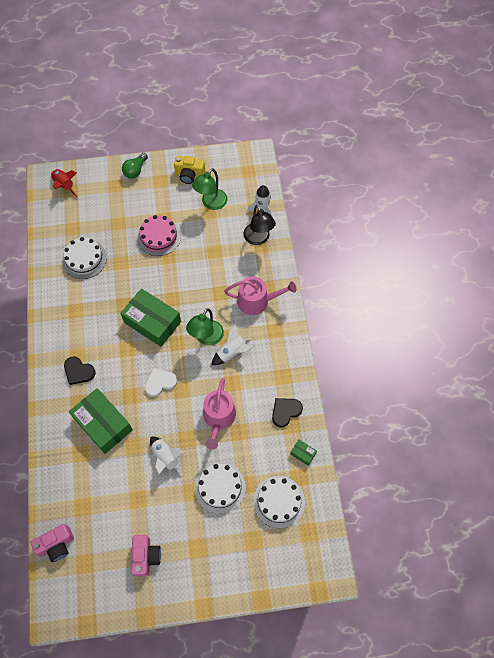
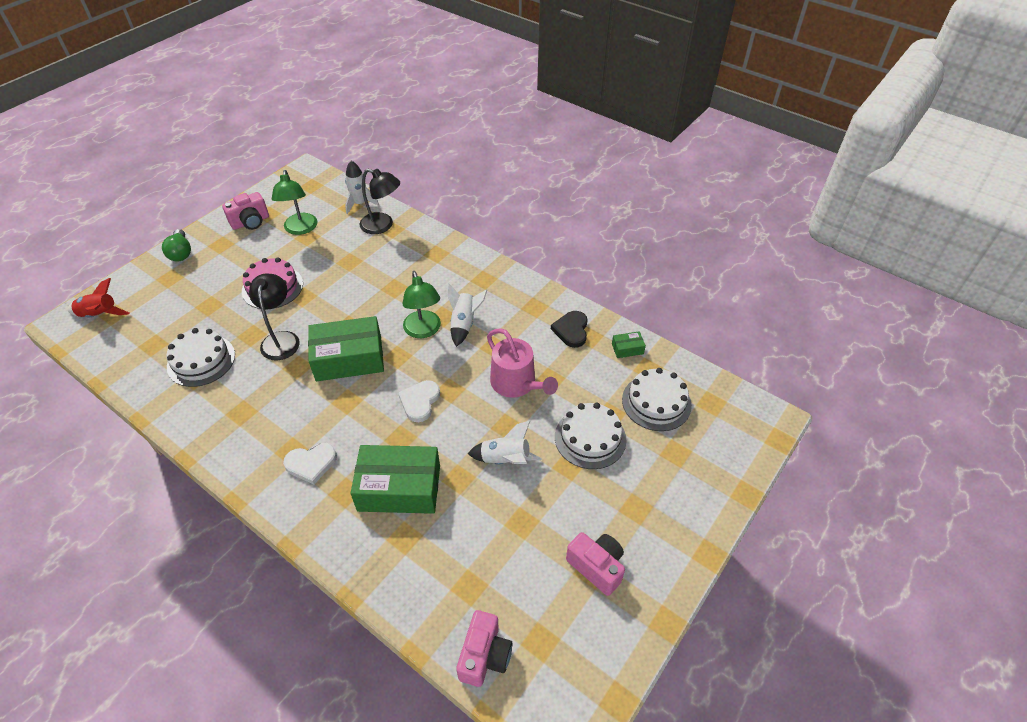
camera: 45 degrees left, 15 degrees down
(78, 371) = (311, 463): black heart -> white heart
(132, 278) = (281, 339): none -> black lamp
(189, 175) = (250, 222): yellow camera -> pink camera
(257, 301) = (439, 270): pink watering can -> none

